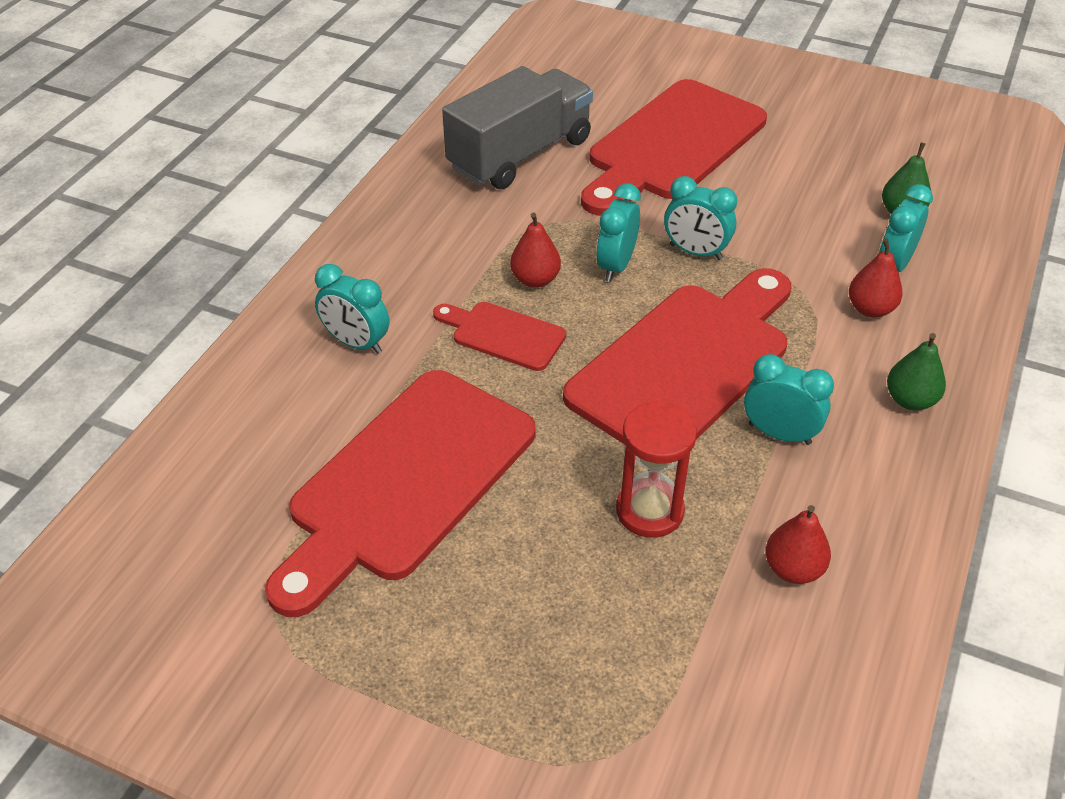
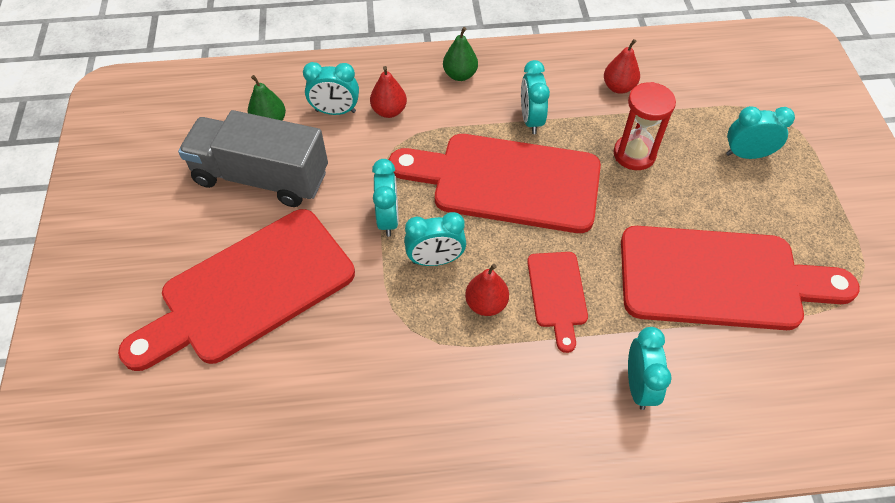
camera: 120 degrees left, 10 degrees up
(520, 155) = (326, 402): grey truck -> grey truck (261, 177)
(561, 648) = (746, 154): none -> turquoise clock
(672, 145) = (249, 289): red cutting board -> red cutting board turned 135 degrees clockwise

